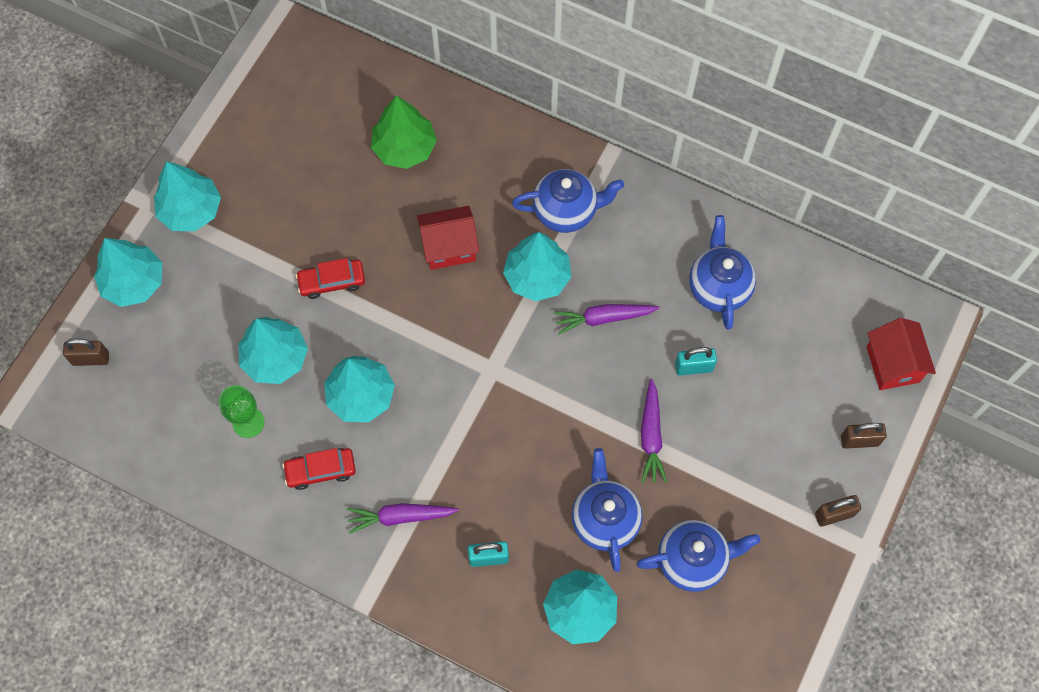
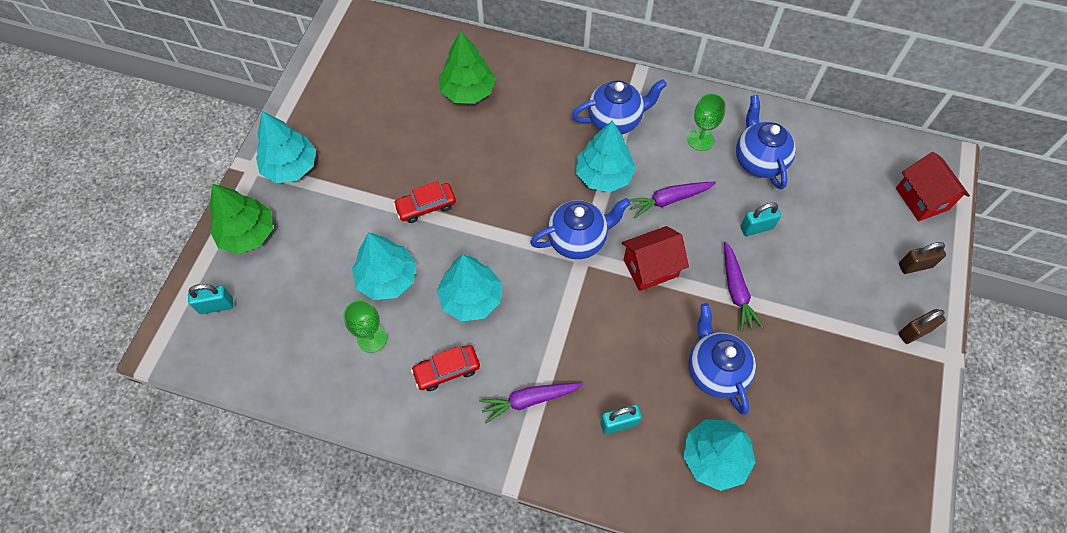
camera: 10 degrees left, 5 degrees down
(91, 359) = (216, 306): brown padlock -> turquoise padlock
(134, 282) = (247, 233): turquoise tree -> green tree
(449, 247) = (523, 163): red house -> red house (650, 268)
(658, 251) = (700, 140): none -> green goblet
(692, 560) = (804, 394): blue teapot -> blue teapot (578, 240)

